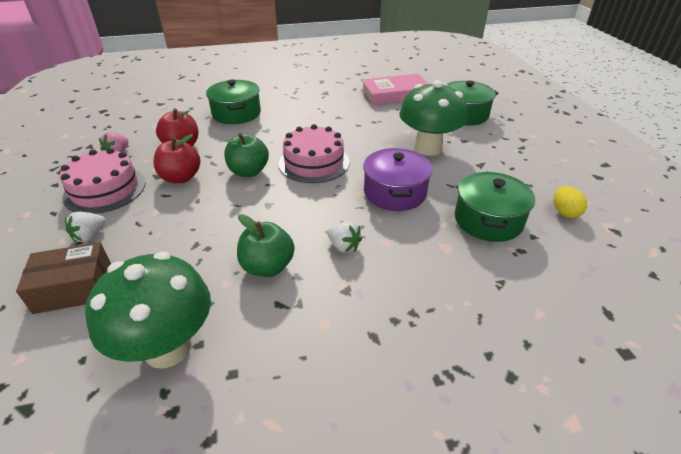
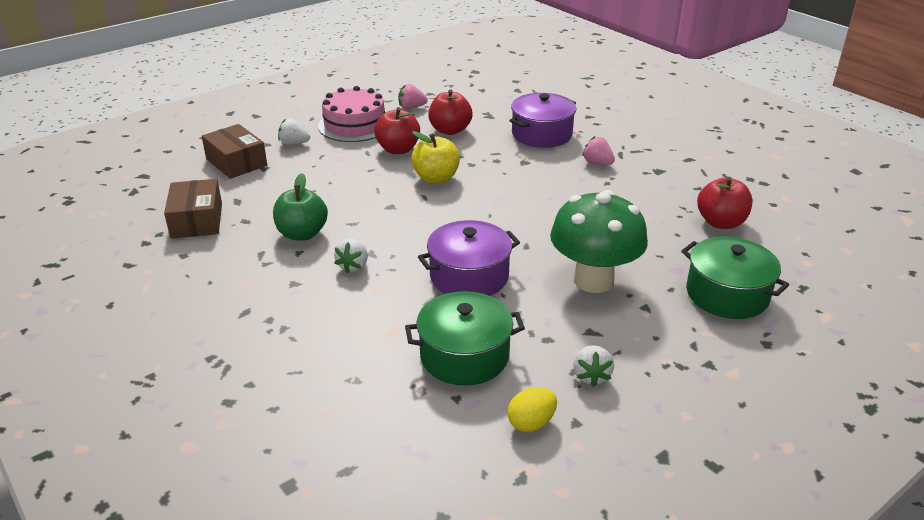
camera: 65 degrees right, 5 degrees down
(167, 347) = (197, 220): green mushroom -> brown box
(236, 113) = (542, 134): green pot -> purple pot
(248, 172) = (436, 178): green apple -> yellow apple
(296, 107) = (597, 163): none -> pink strawberry
(314, 162) = (485, 209): pink cake -> none
(395, 94) = (720, 222): pink book -> red apple
(523, 177) = (591, 376): none -> white strawberry

